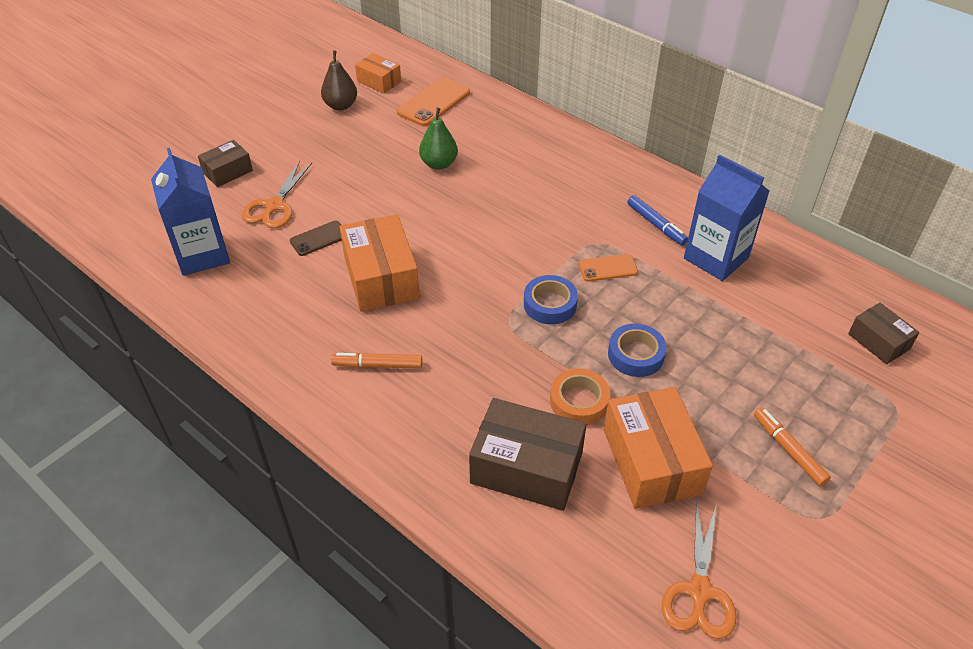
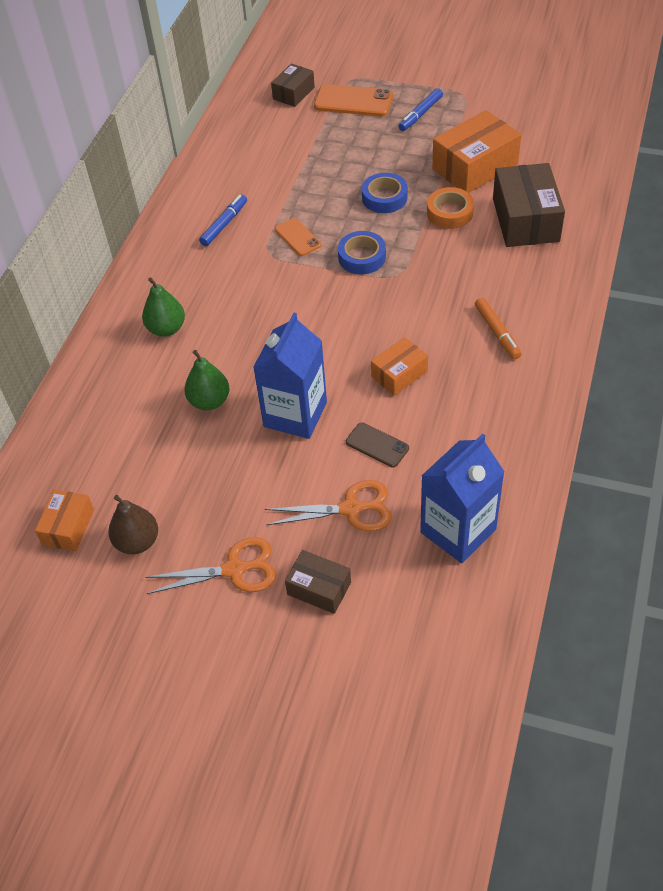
camera: 110 degrees left, 5 degrees up
(381, 277) = (399, 374): orange box -> orange box, size x0.56
(433, 102) = (94, 453): orange phone -> orange phone (353, 101)
(536, 160) = (166, 328): none -> green pear
(699, 591) = (552, 127): orange scissors -> orange scissors (234, 569)
(716, 258) = (249, 182): blue carton -> blue carton (295, 414)
(788, 450) = (420, 114): orange marker -> blue marker

